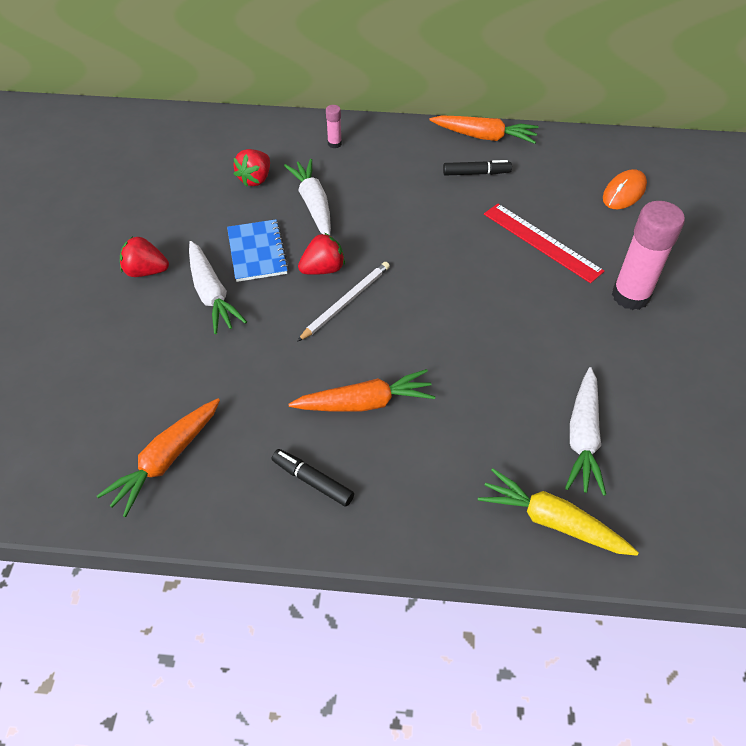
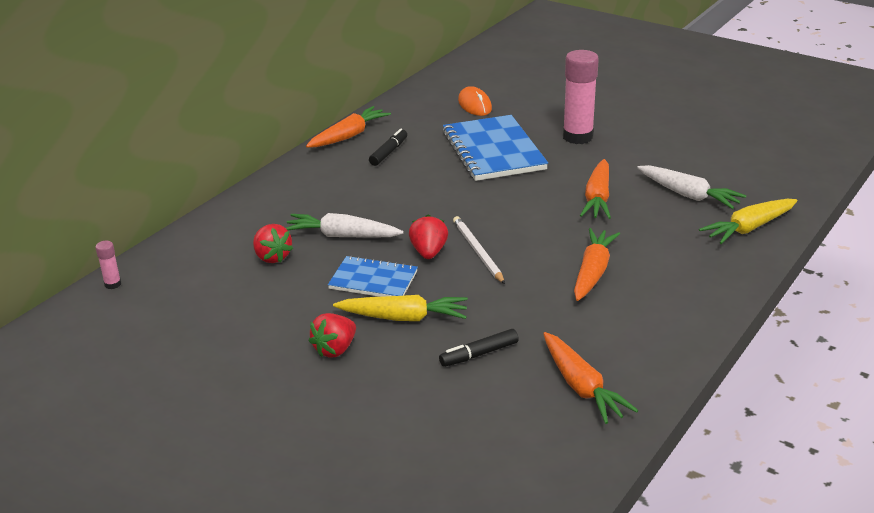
camera: 60 degrees left, 20 degrees down
(211, 294) = (403, 318): white carrot -> yellow carrot
(312, 481) = (653, 316): black marker -> black marker (479, 354)
(334, 144) = (272, 204): pink glue stick -> pink glue stick (113, 284)
(512, 357) = (597, 198): none -> orange carrot
(542, 242) = (493, 151): red ruler -> blue notebook

